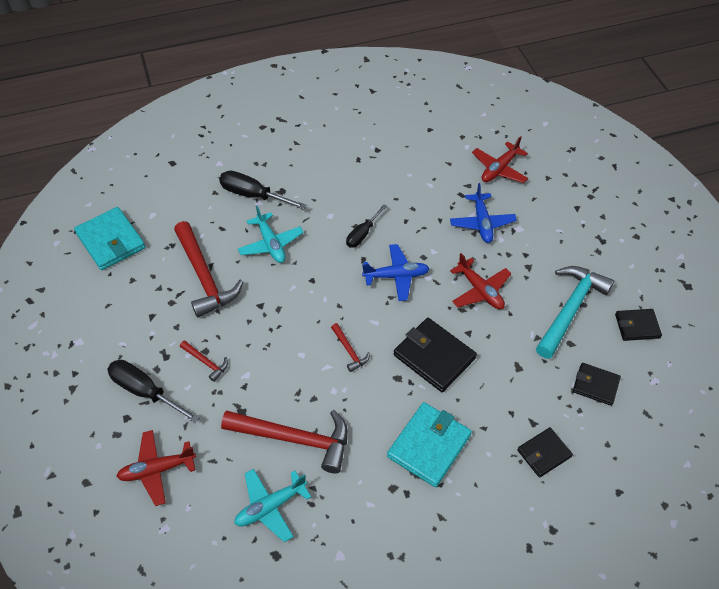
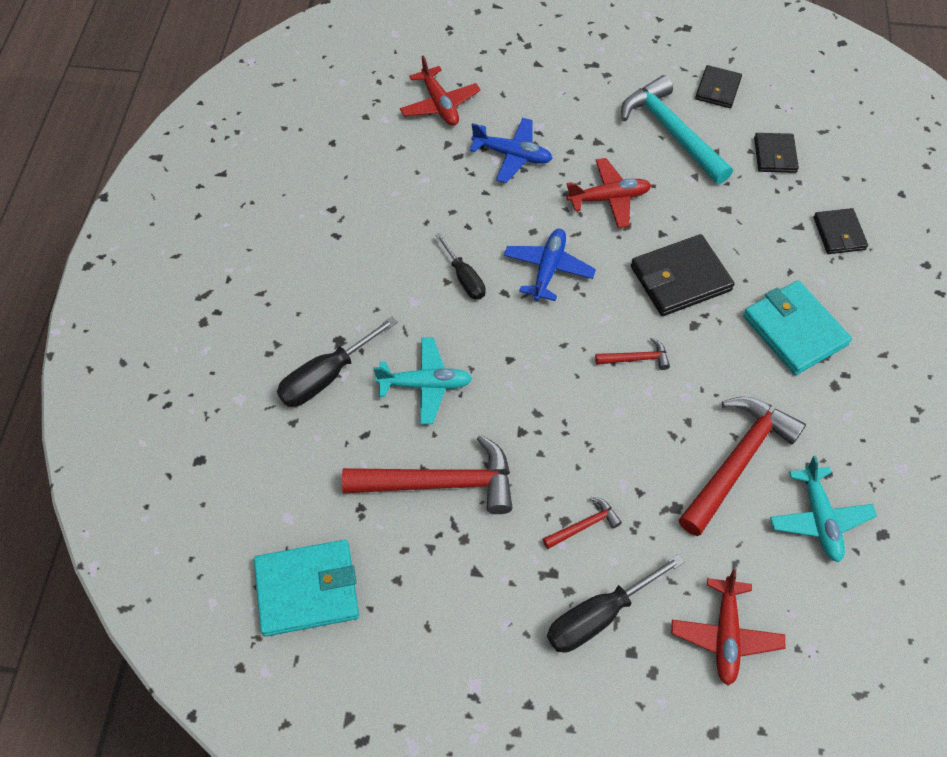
camera: 65 degrees left, 5 degrees up
(595, 385) = (775, 155): black wallet -> black wallet turned 45 degrees counterclockwise

